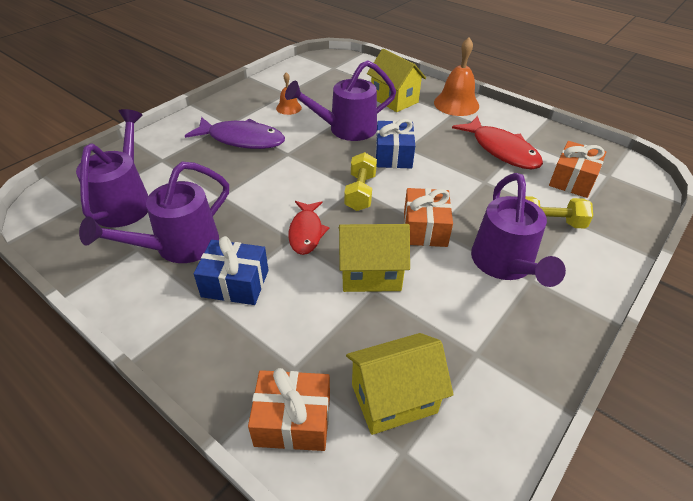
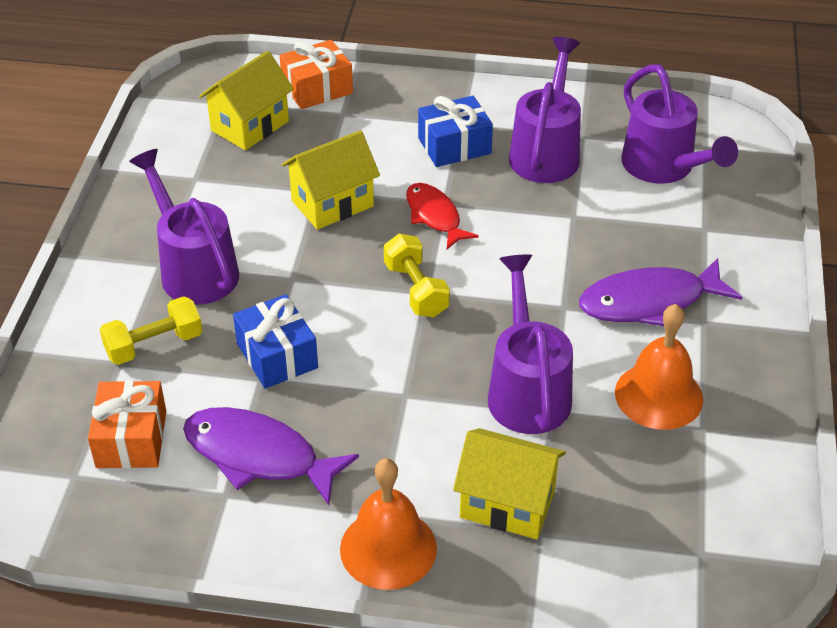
camera: 150 degrees right, 0 degrees up
(288, 108) = (658, 395): orange bell -> orange bell, size x1.81
(345, 129) = (527, 390): purple watering can -> purple watering can turned 45 degrees counterclockwise
(393, 155) = (417, 369): blue gift -> blue gift (277, 356)
(425, 228) = (305, 275): orange gift -> none
(501, 150) = (259, 456): red fish -> purple fish

